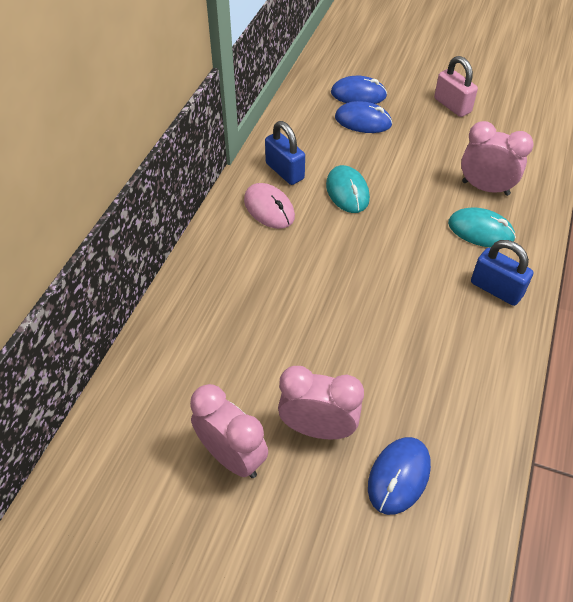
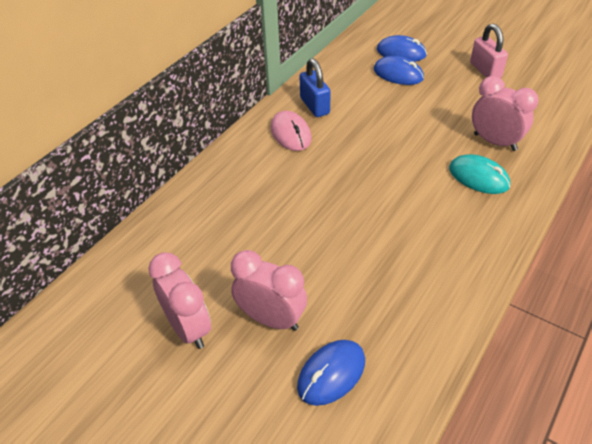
camera: 15 degrees right, 5 degrees down
(347, 192) = (364, 129): turquoise mouse -> none
(496, 289) = (477, 229): blue padlock -> none

